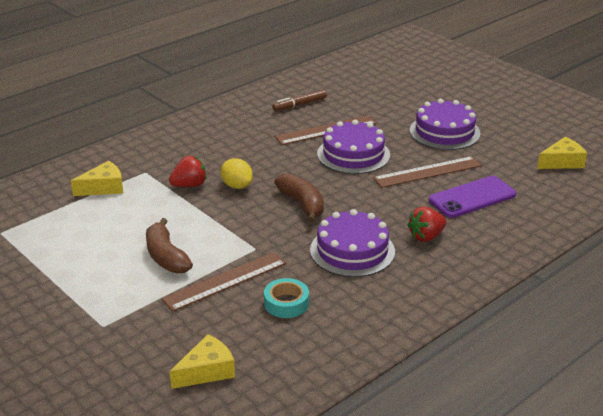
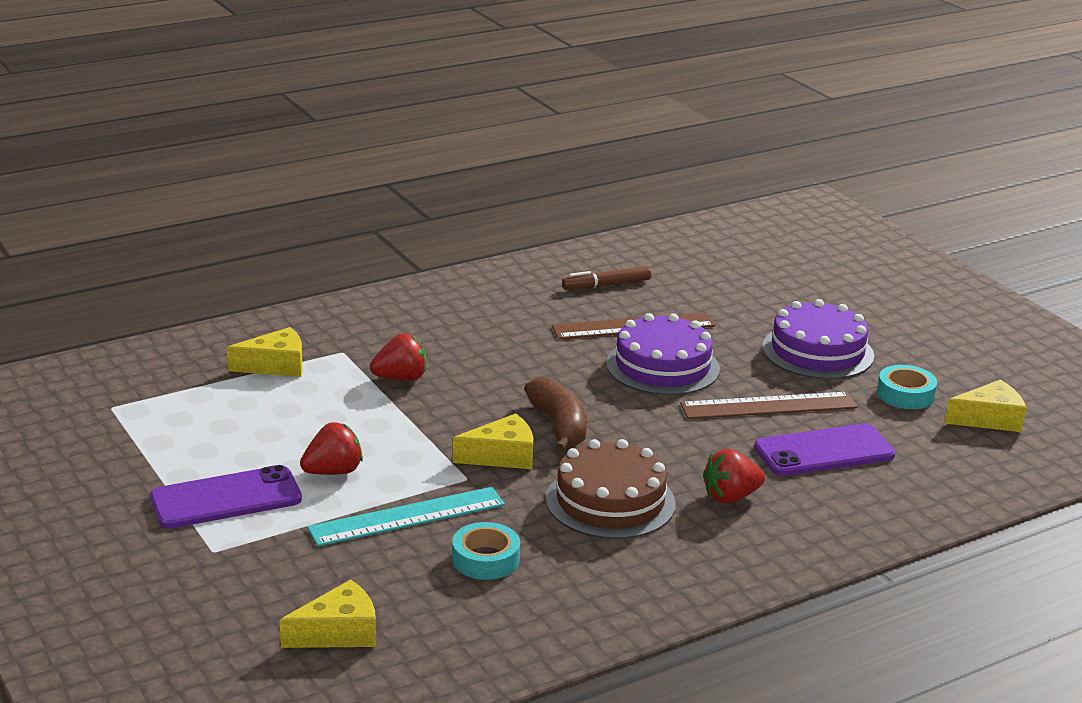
camera: 10 degrees right, 5 degrees down
(100, 286) = (226, 498): none -> purple phone
(166, 257) = (333, 472): brown banana -> red strawberry
(225, 281) = (407, 516): brown ruler -> turquoise ruler
(237, 186) = (470, 388): yellow lemon -> none
(273, 230) = (502, 456): none -> yellow cheese
(352, 251) = (610, 501): purple cake -> brown cake
(507, 153) = (905, 394): none -> turquoise tape

